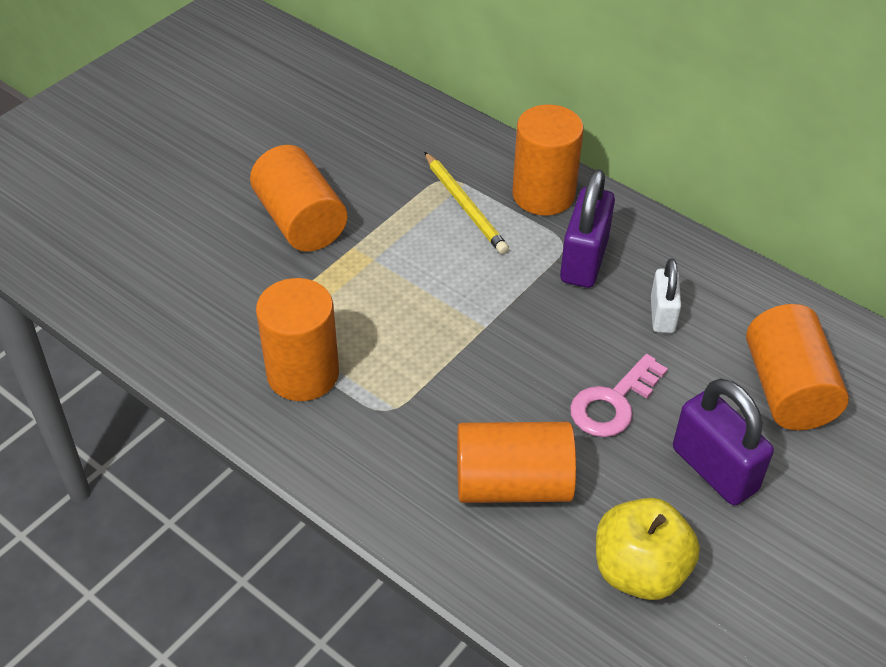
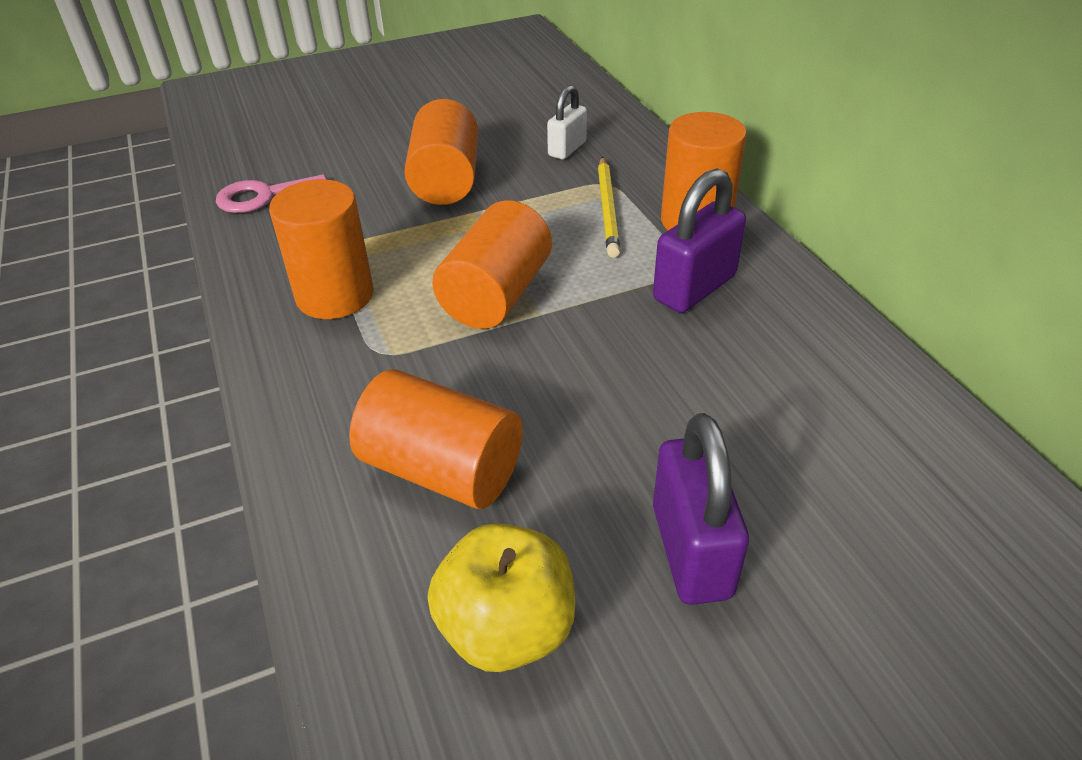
camera: 30 degrees right, 5 degrees down
(613, 403) = (620, 431): pink key -> pink key (263, 197)
(662, 315) = (746, 365): white padlock -> white padlock (567, 149)
(787, 389) = (854, 497): orange cylinder -> orange cylinder (496, 295)

